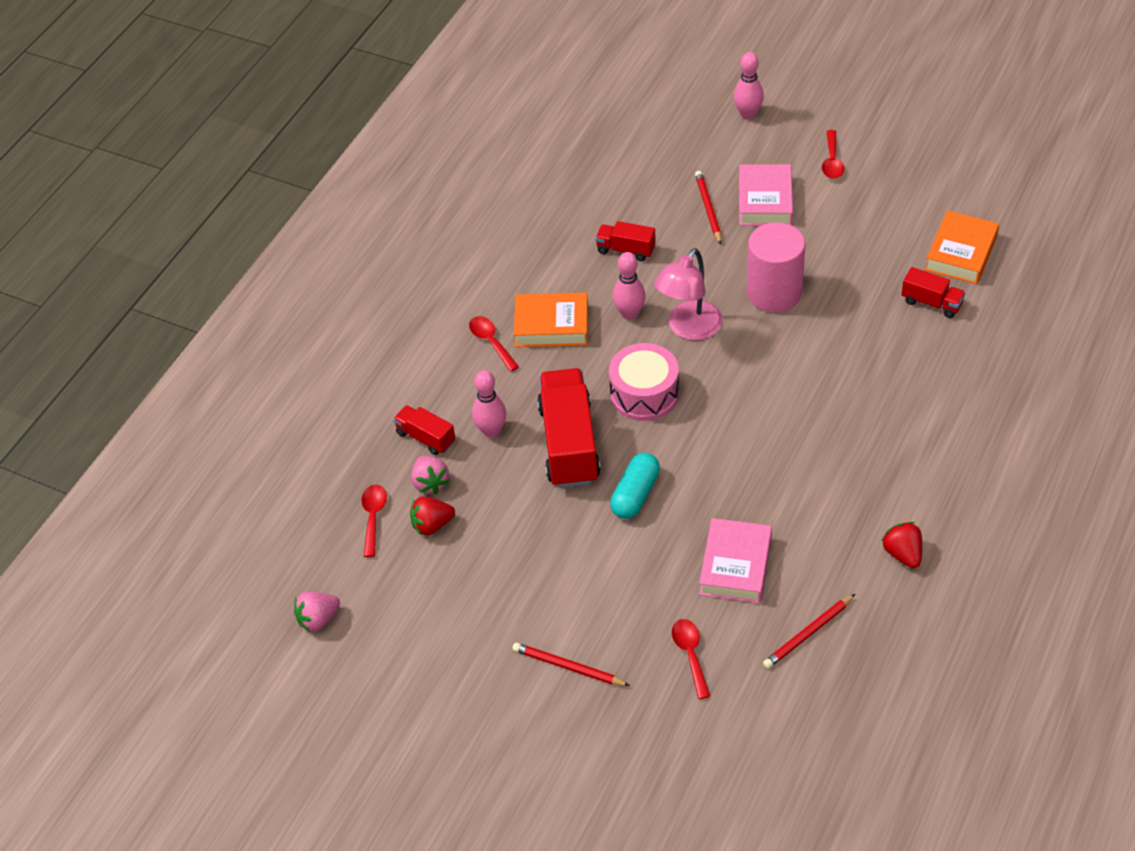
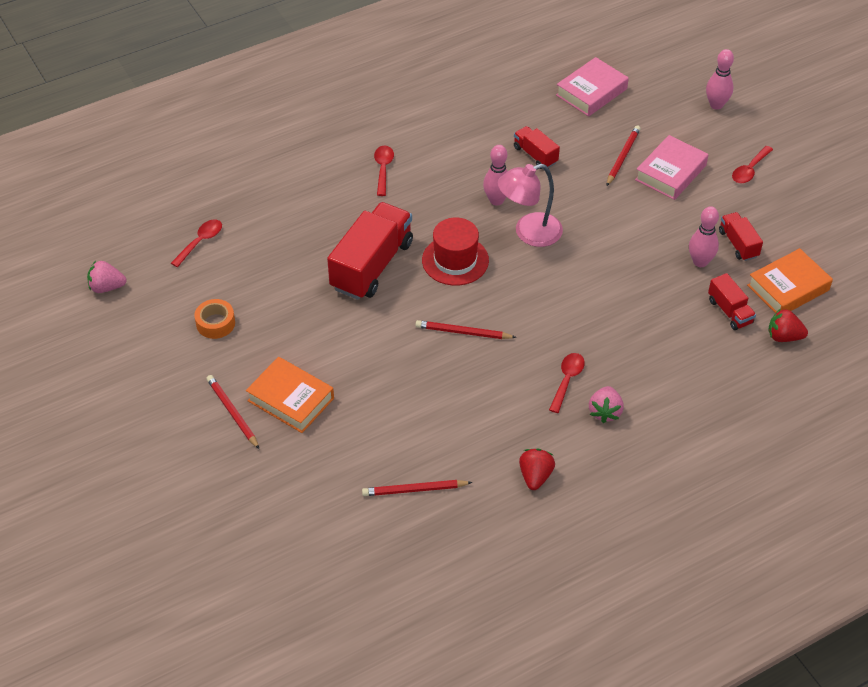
camera: 30 degrees right, 0 degrees up
(425, 438) = (281, 209): red truck -> red truck (738, 244)
(430, 483) = (257, 240): pink strawberry -> pink strawberry (605, 412)
(432, 525) = (232, 268): red strawberry -> red strawberry (783, 336)
(467, 590) = (215, 323): none -> orange tape
(491, 431) = (328, 228): pink bowling pin -> pink bowling pin (700, 262)
(551, 325) = (434, 180): orange book -> orange book (291, 399)
(635, 494) = (384, 325): turquoise capsule -> none
(644, 394) = (455, 260): pink drum -> red hat
(690, 654) = (320, 454): red spoon -> red spoon (567, 380)
(715, 458) = (463, 332): none -> red pencil
(735, 566) = (407, 413): pink book -> pink book (591, 92)
(774, 293) = (615, 241): pink cylinder -> none

